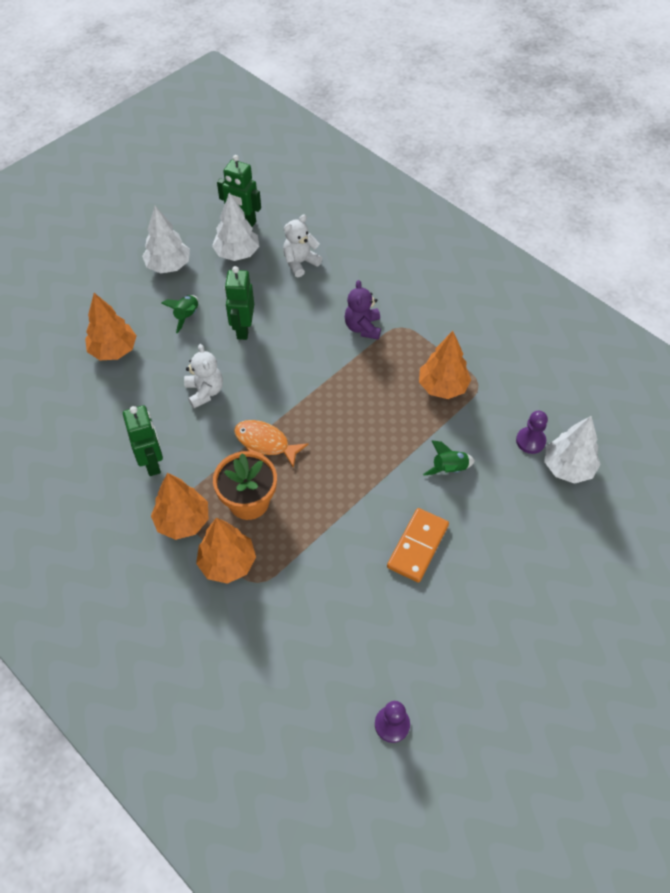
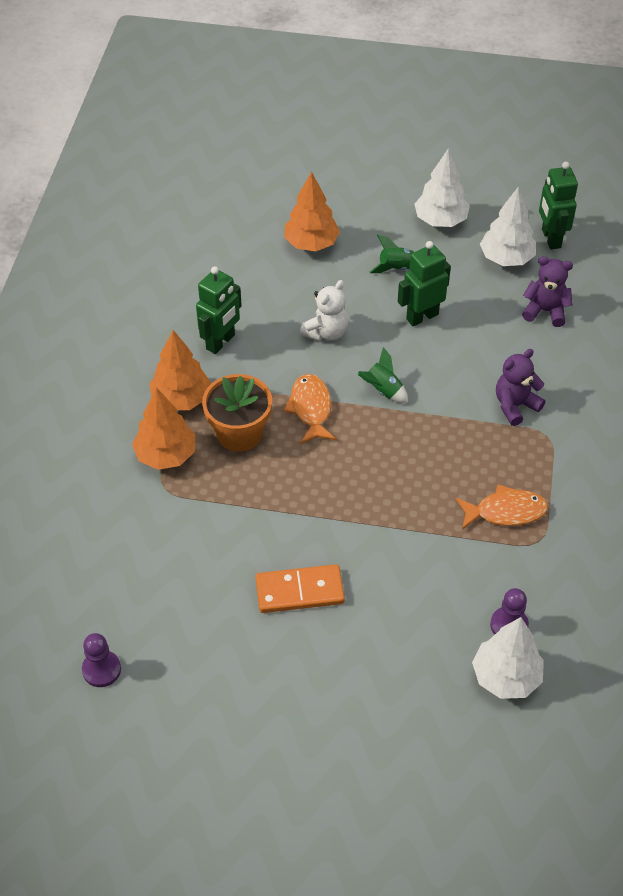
camera: 55 degrees right, 5 degrees down
(300, 263) = (545, 311): white teddy bear -> purple teddy bear
(442, 387) = (505, 512): orange tree -> orange fish
(449, 469) = (410, 570): green rocket -> green rocket (383, 390)

